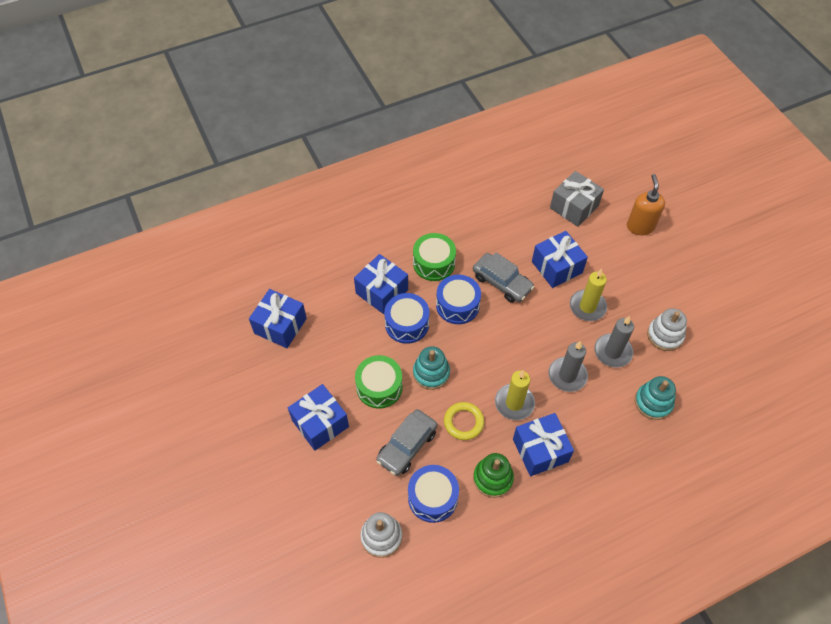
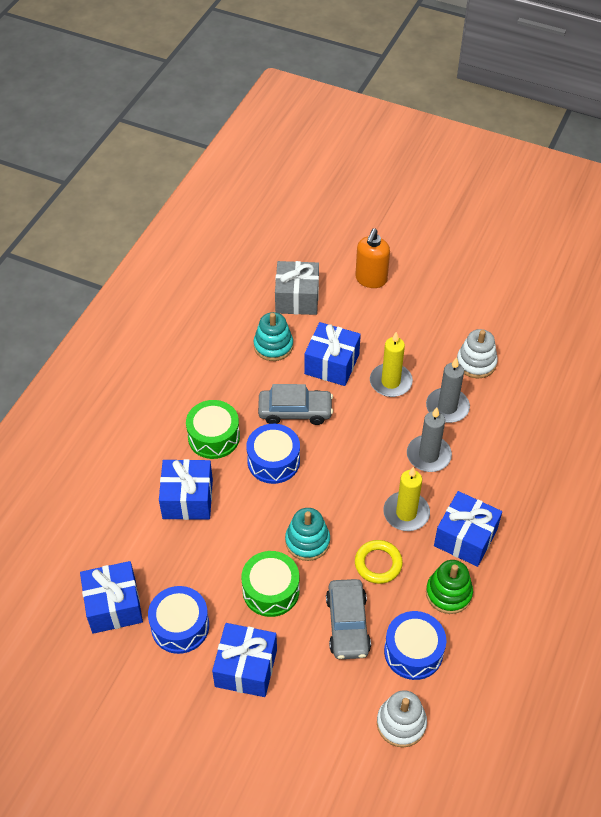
camera: 40 degrees left, 5 degrees down
(407, 324) = (241, 512): blue drum -> blue drum (180, 626)
(640, 226) = (371, 279): orange soap dispenser -> orange soap dispenser turned 120 degrees counterclockwise
(653, 402) = (517, 427): turquoise stacking toy -> turquoise stacking toy (273, 346)

